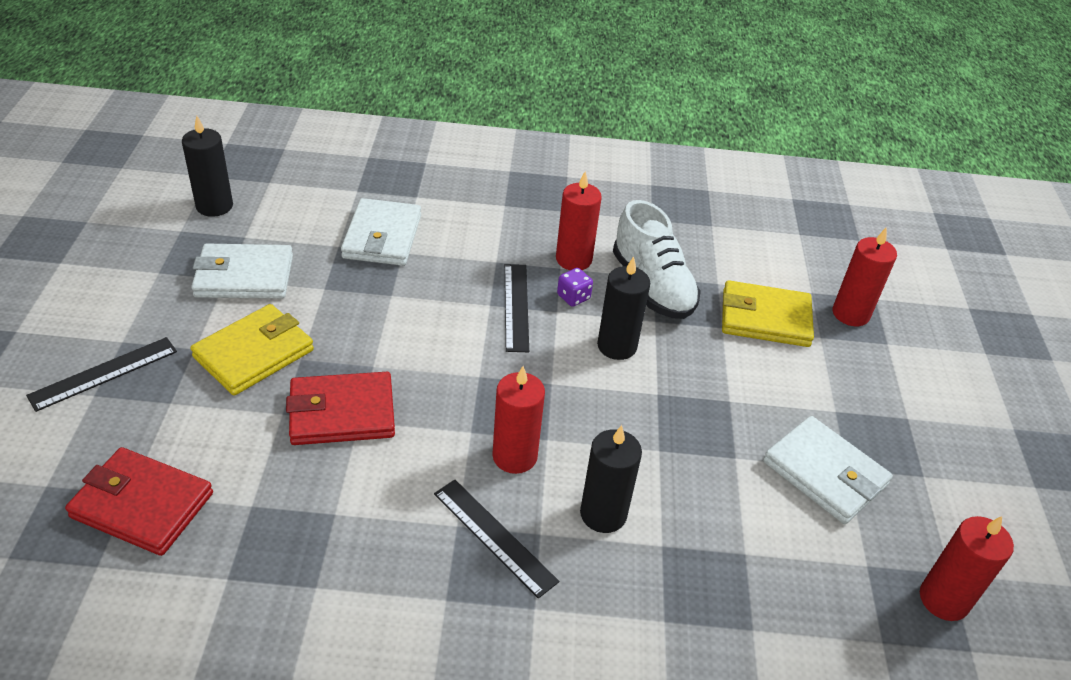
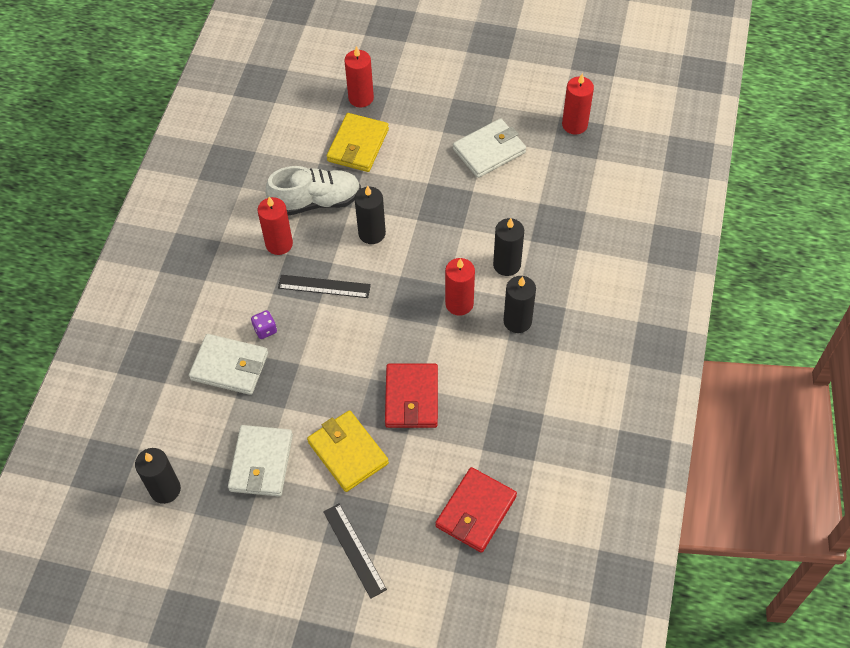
camera: 75 degrees left, 15 degrees up
(494, 536) = (517, 321): black ruler -> black candle
(573, 297) = (320, 250): purple dice -> purple dice (265, 330)

